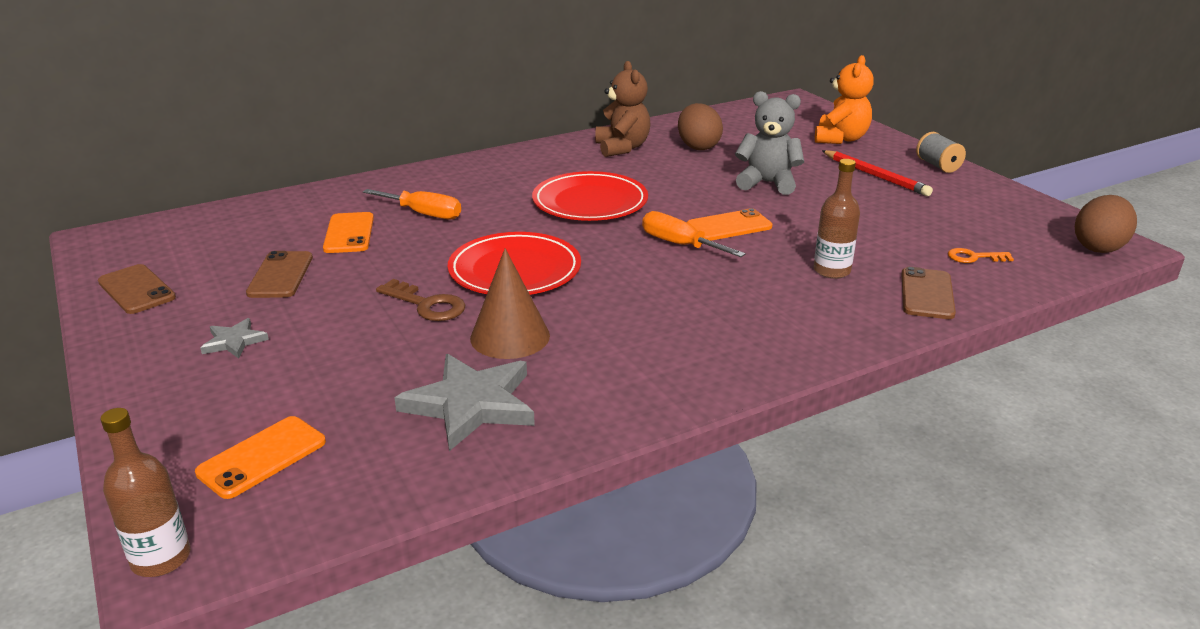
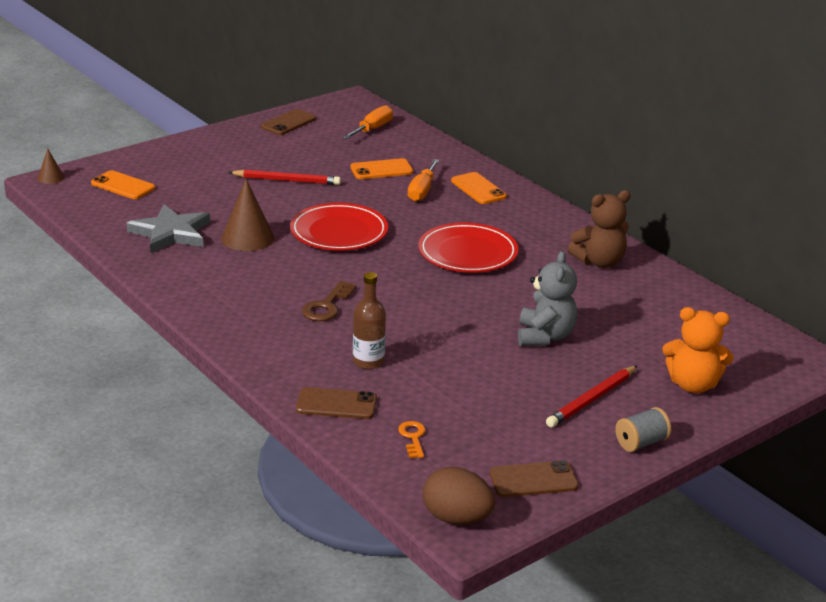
camera: 80 degrees right, 0 degrees up
(161, 558) = (50, 178): brown bottle -> brown cone
(234, 341) = (233, 159): grey star -> none
(280, 275) = (315, 158): brown phone -> brown phone (533, 480)
(340, 299) = (287, 180): none -> red pencil
(426, 305) = (284, 207): brown key -> brown key (327, 306)
(679, 244) = (399, 294): orange screwdriver -> orange screwdriver (372, 129)
(698, 147) = (623, 300): brown egg -> none
(729, 226) = (441, 316): orange phone -> orange phone (478, 189)

